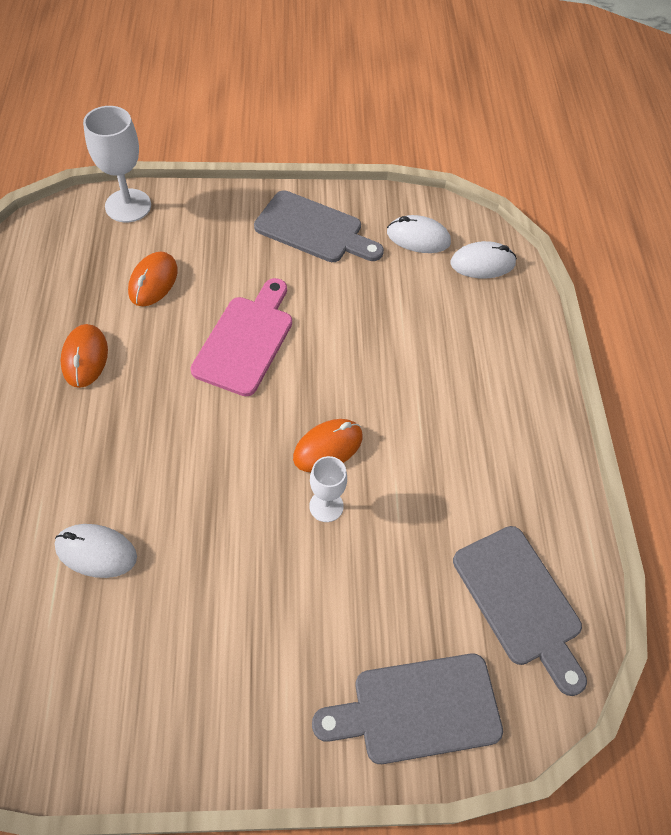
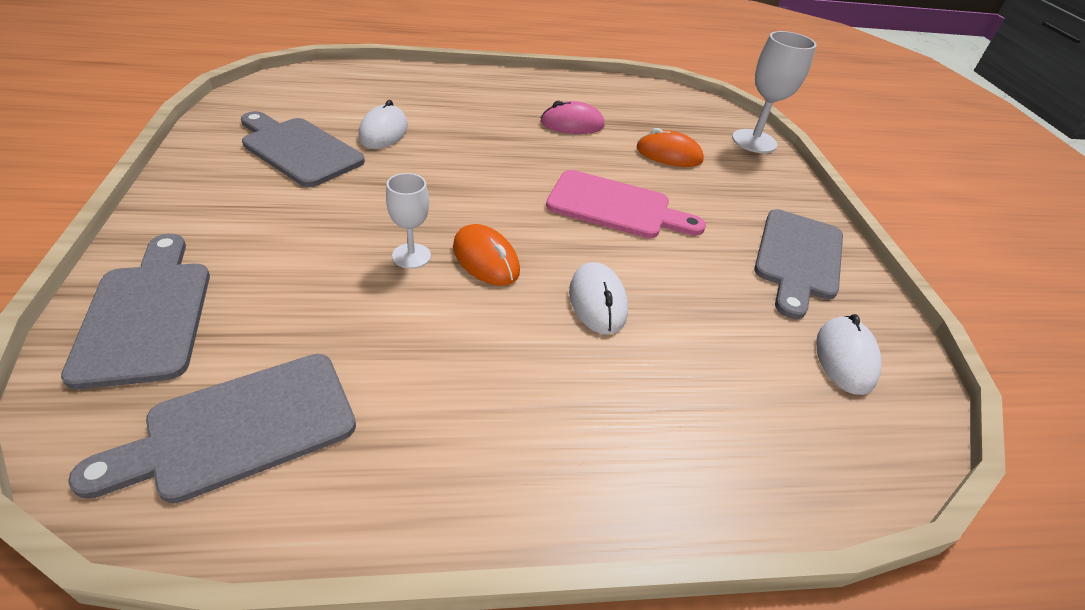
camera: 85 degrees right, 15 degrees down
(85, 358) = (572, 124): orange mouse -> pink mouse
(135, 640) = (298, 150): none -> grey cutting board
(482, 263) = (838, 437): white mouse -> white mouse (597, 302)

